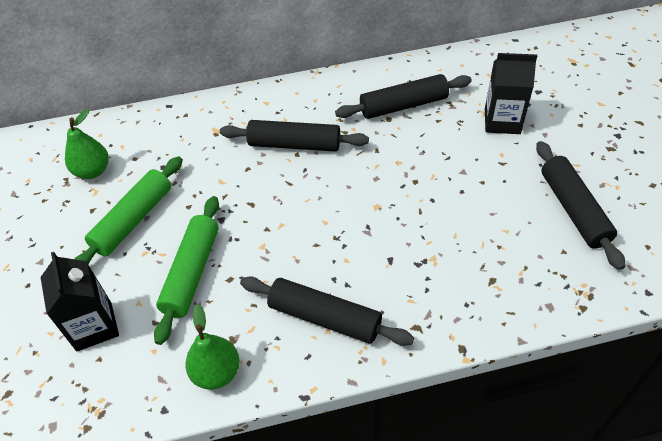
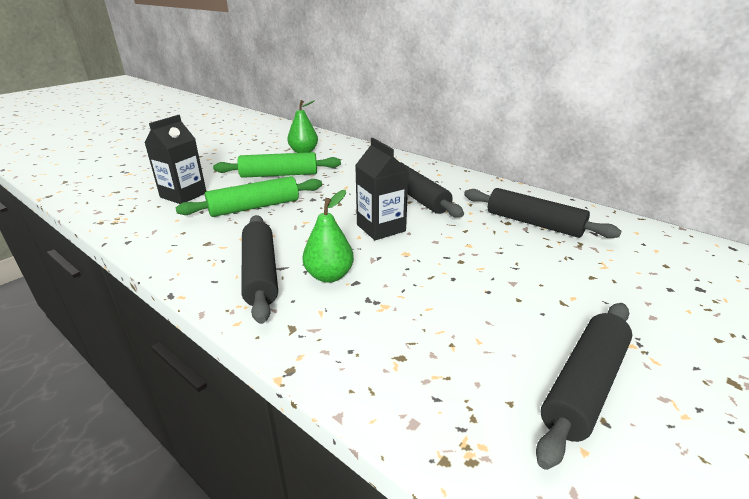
camera: 50 degrees right, 20 degrees down
(216, 372) = (172, 248): green pear -> green pear (329, 276)
(502, 121) = (615, 281): black carton -> black carton (381, 228)

